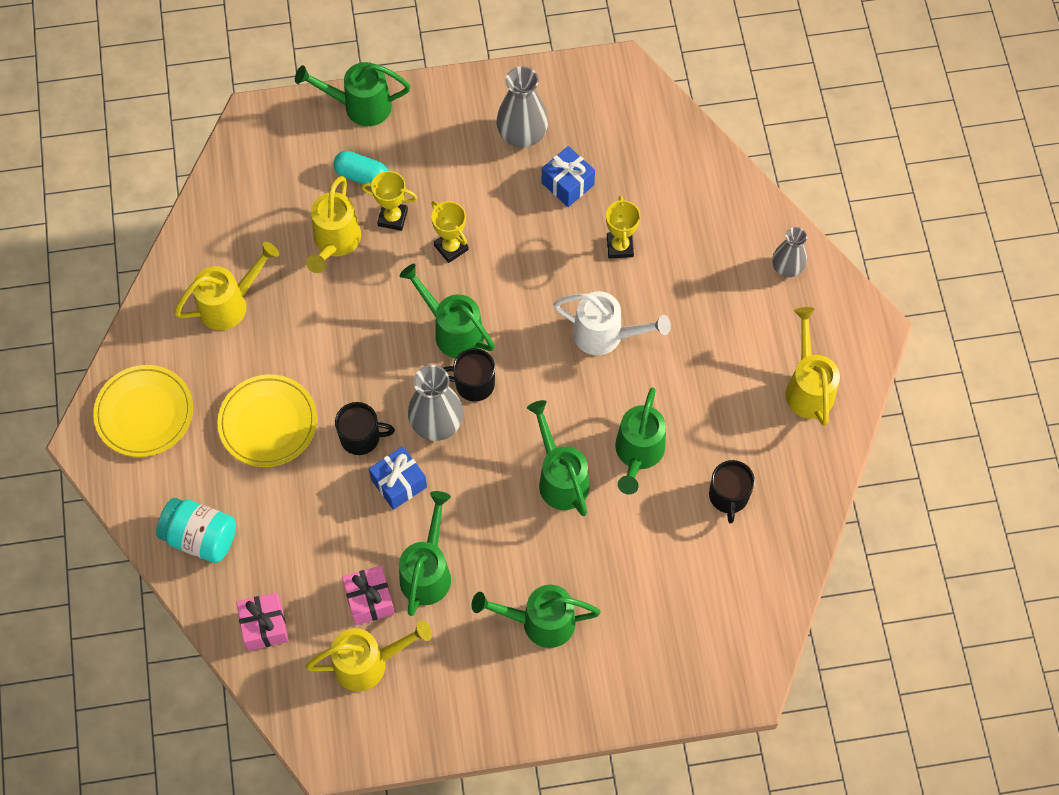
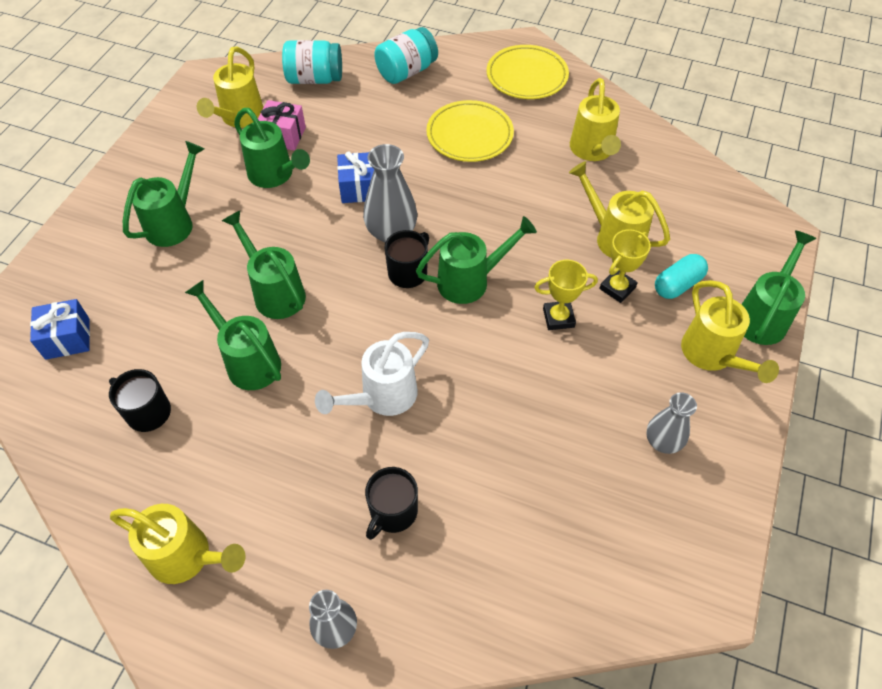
camera: 120 degrees right, 10 degrees down
(264, 626) = (315, 79): pink gift -> turquoise jar
(361, 437) = (416, 182): black mug -> black mug (393, 512)
(422, 128) = (712, 355): none -> yellow watering can
(522, 134) = (662, 441): grey vase -> grey vase, size x0.65
(560, 478) = (275, 292): green watering can -> green watering can turned 135 degrees counterclockwise
(567, 184) = (577, 453): blue gift -> blue gift (67, 338)
(620, 246) = (472, 463): yellow trophy -> none

